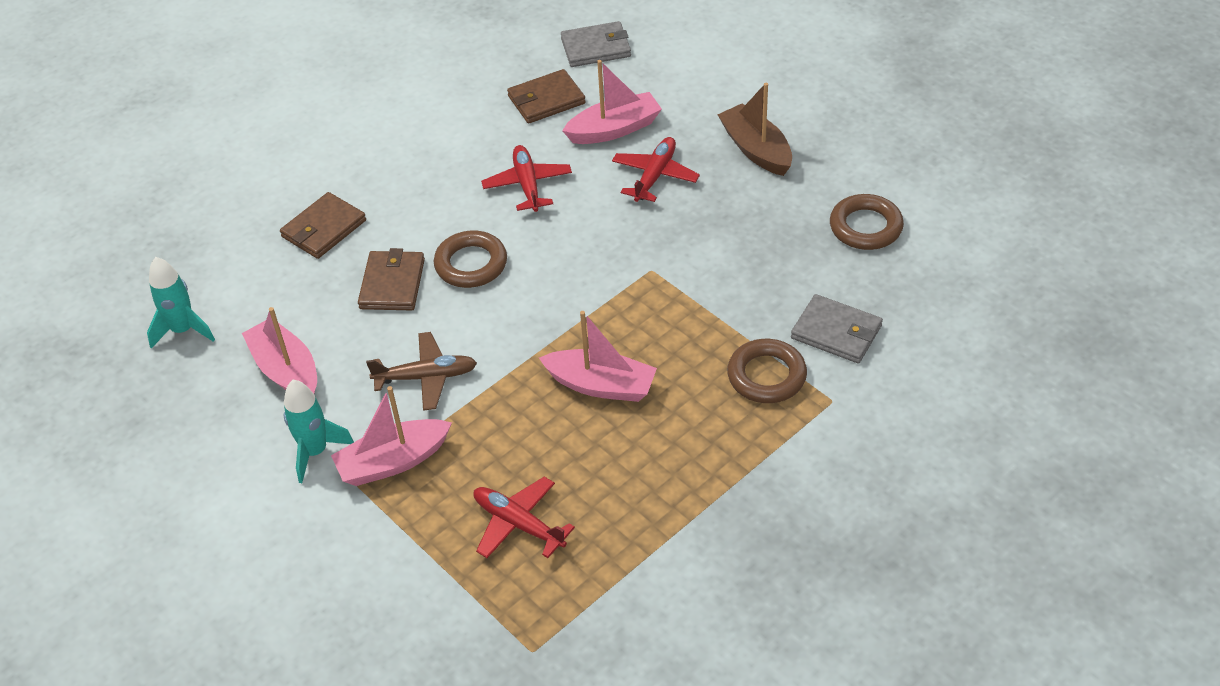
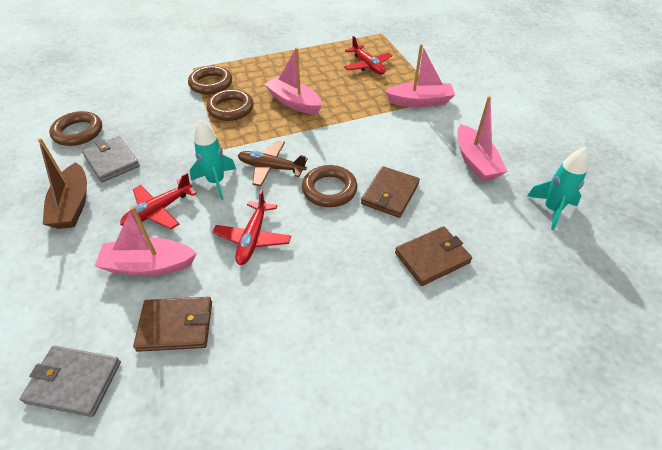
camera: 160 degrees left, 0 degrees up
(315, 452) = (462, 117): turquoise rocket -> turquoise rocket (216, 182)
(426, 377) = (387, 133): brown plane -> brown plane (271, 168)
(691, 338) = (231, 109): none -> brown ring
(836, 332) = (158, 90): grey wallet -> grey wallet (112, 161)

